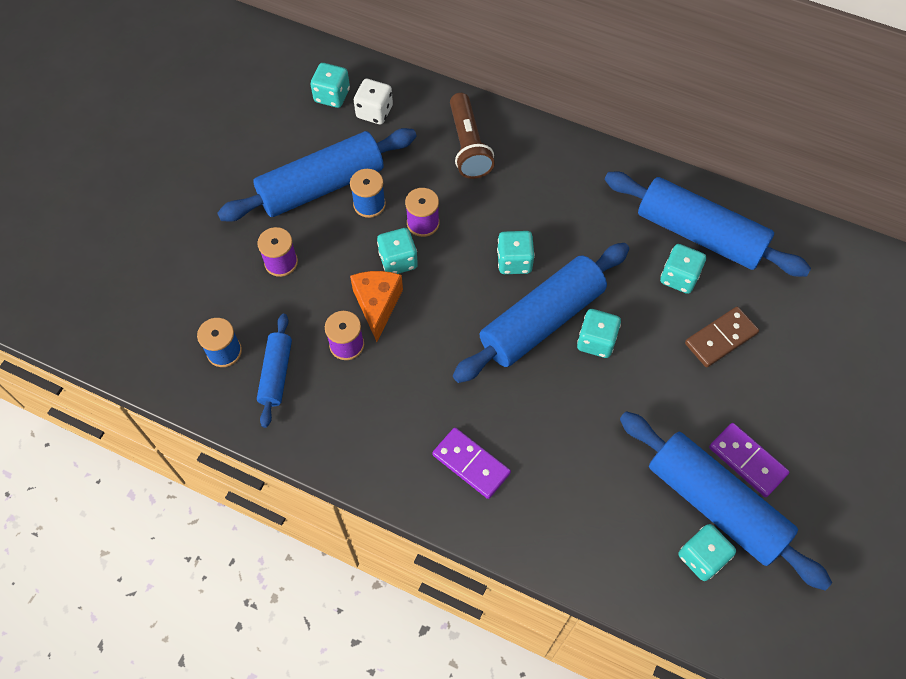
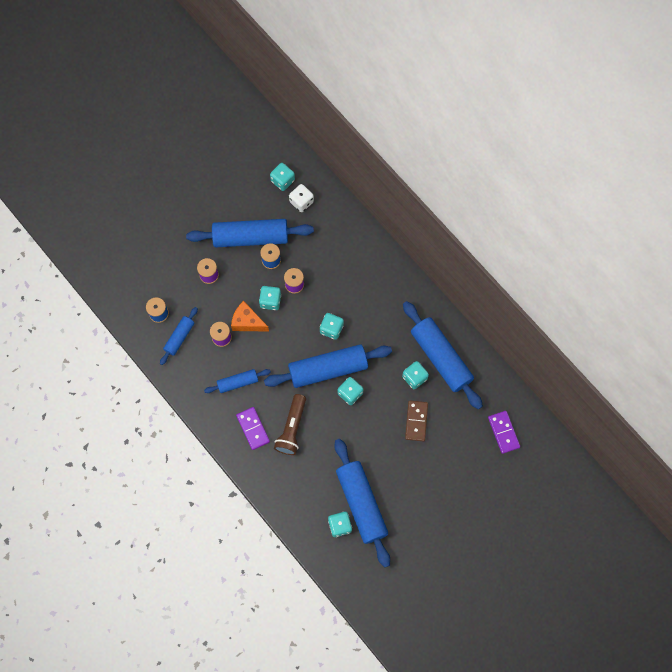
camera: 25 degrees right, 10 degrees up
(377, 305) = (247, 322): orange cheese -> orange cheese turned 90 degrees counterclockwise
(408, 402) = (238, 382): none -> blue rolling pin
(468, 146) = (343, 247): brown flashlight -> brown flashlight (292, 428)
(720, 338) = (416, 421): brown domino -> brown domino turned 75 degrees counterclockwise
(747, 461) = (390, 490): purple domino -> purple domino (503, 432)

